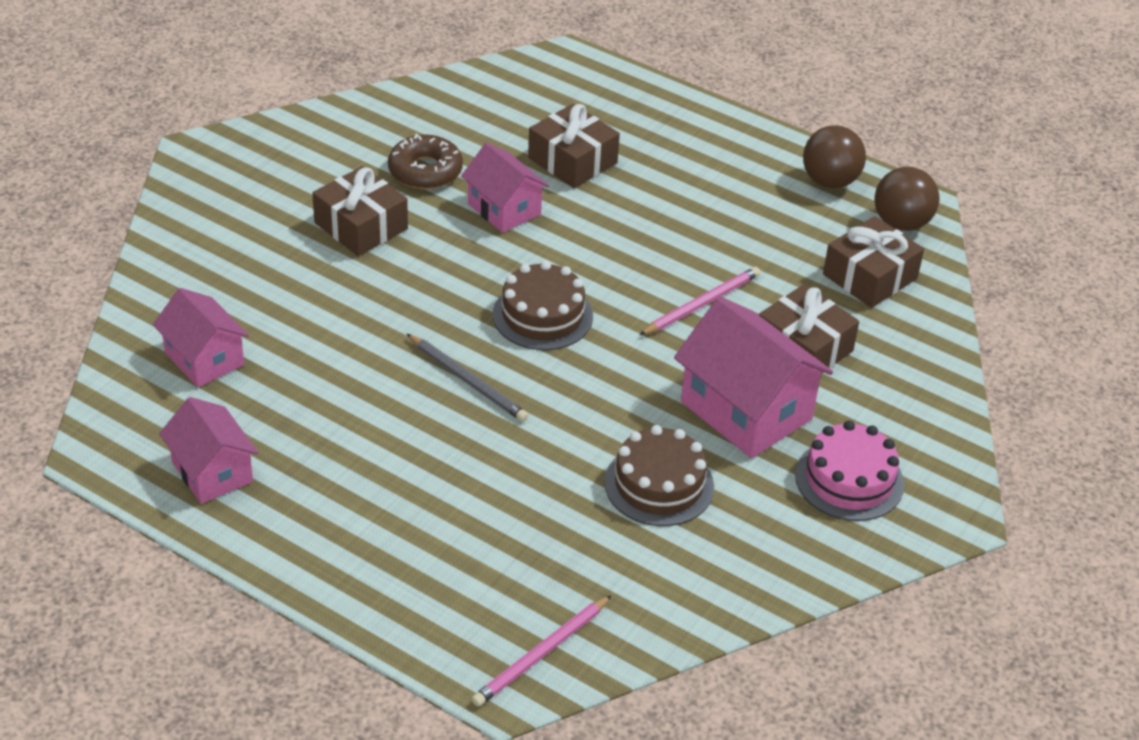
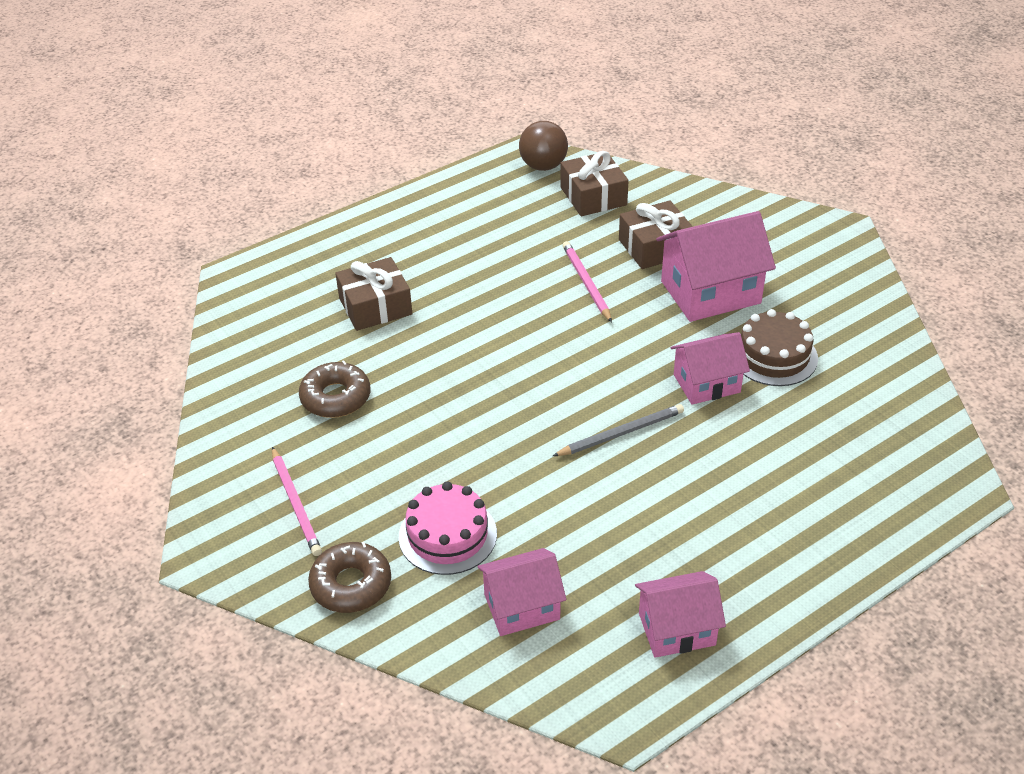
camera: 65 degrees left, 0 degrees up
(193, 245) = (351, 584): none -> brown donut
(361, 226) = (388, 456): brown gift -> none
(504, 209) = (416, 361): pink house -> pink house (706, 383)
(541, 654) = (933, 462): pink pencil -> pink pencil (296, 503)
(542, 315) = (560, 371): brown cake -> none
(830, 181) = (479, 184): brown ball -> none
(849, 480) = (795, 264): pink cake -> pink cake (447, 535)

